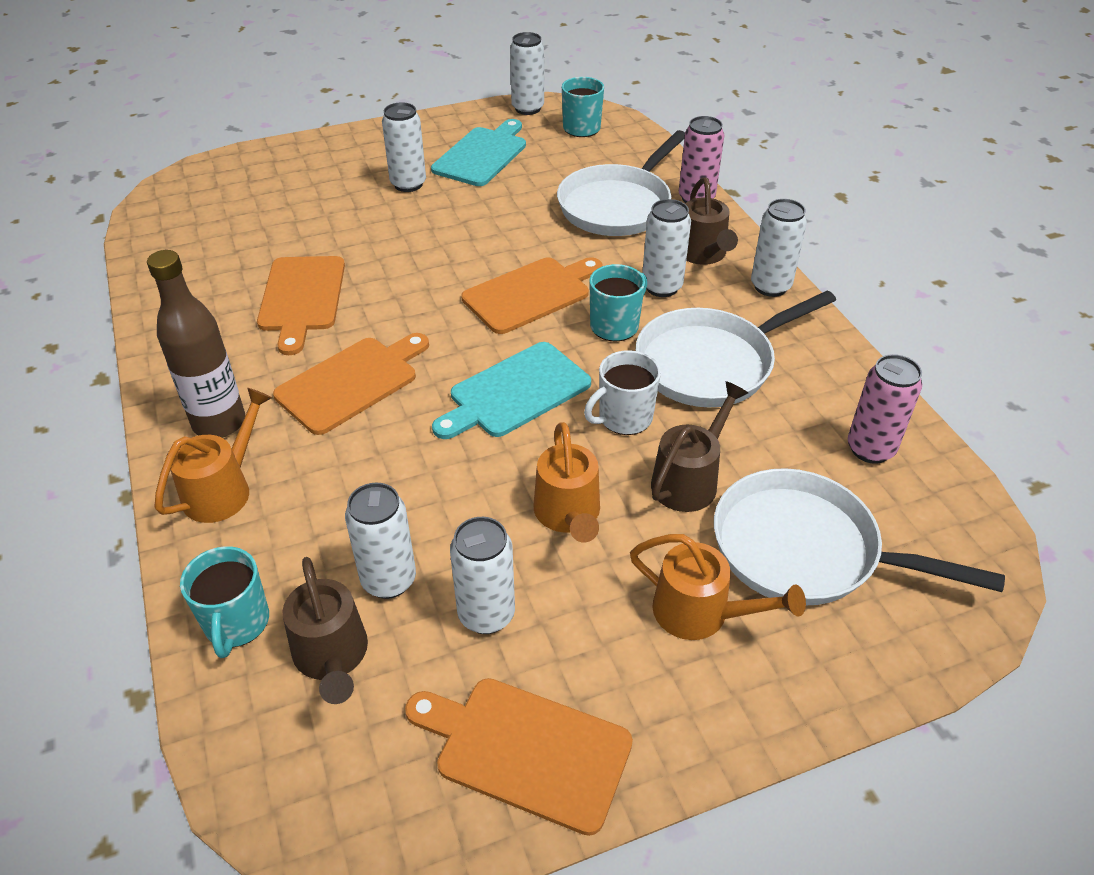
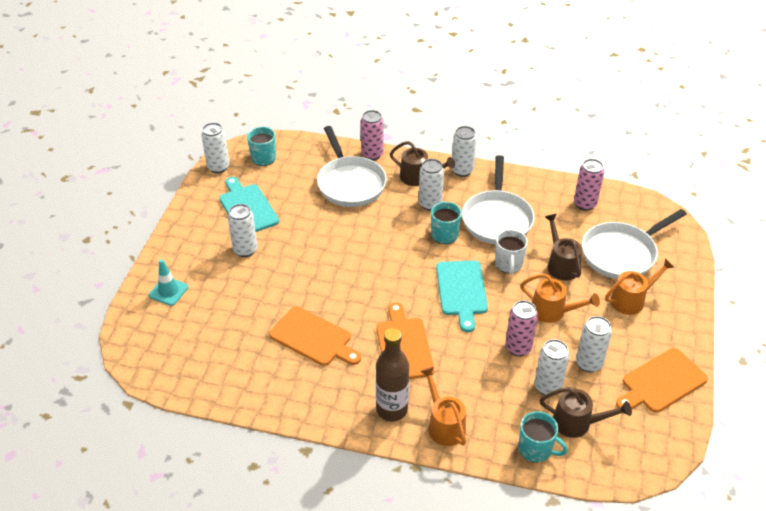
camera: 55 degrees left, 0 degrees up
(290, 166) = (168, 291): none -> turquoise traffic cone
(448, 506) = (518, 348): none -> pink can
(530, 294) = (393, 250): orange cutting board -> none

